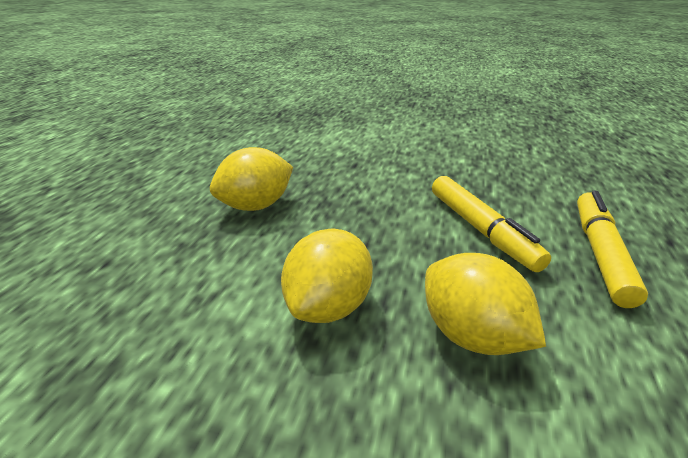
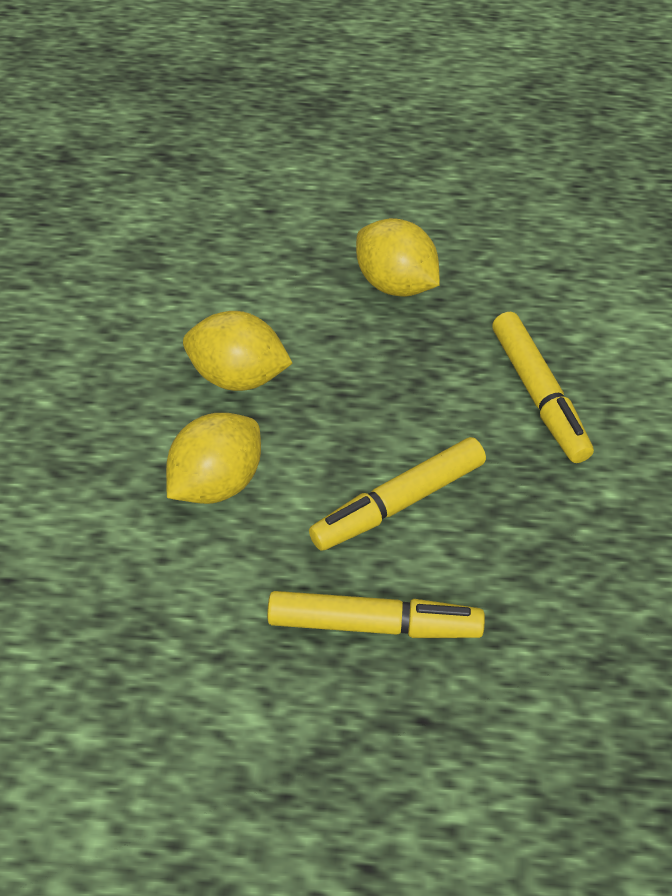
camera: 80 degrees right, 20 degrees up
(384, 169) = (538, 395): none -> yellow marker

